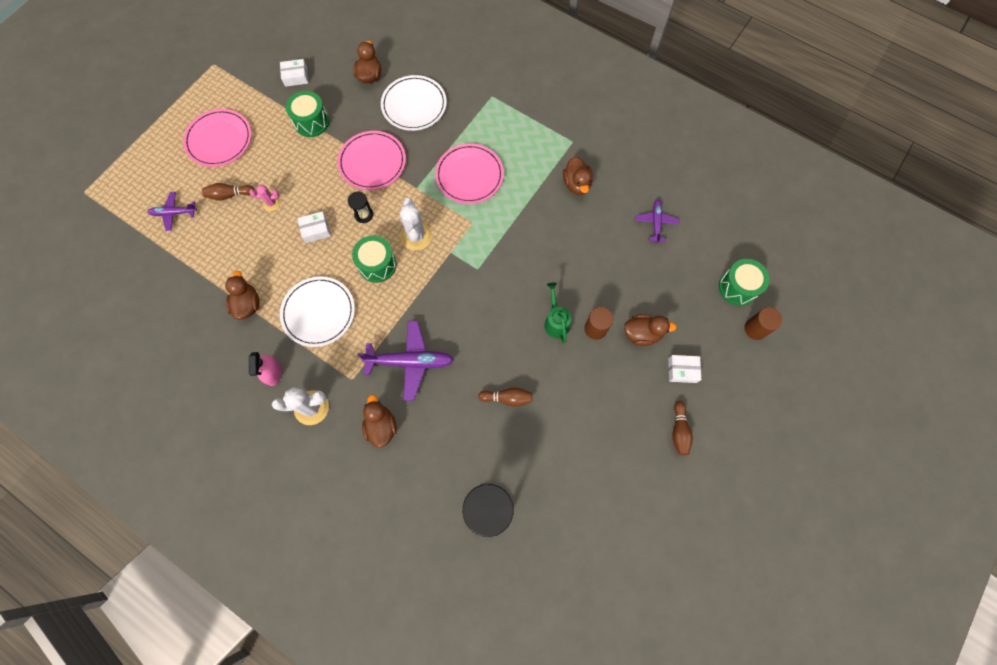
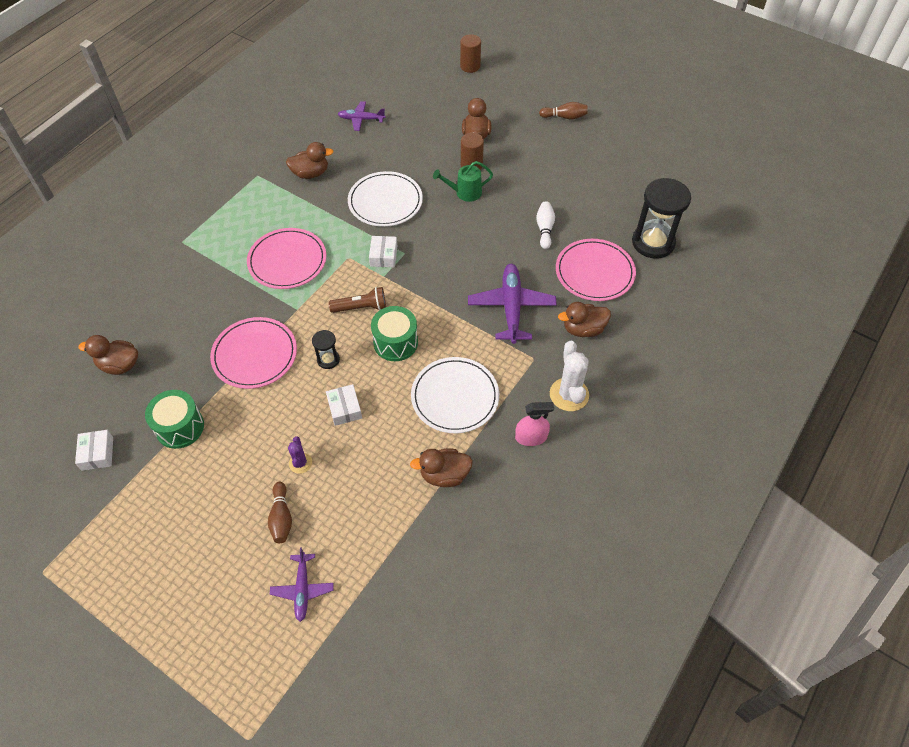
camera: 90 degrees left, 15 degrees down
(219, 140) = (186, 543): pink plate -> pink plate (594, 272)
(271, 203) = (300, 463): pink cactus -> purple cactus
(414, 105) = (178, 316): white plate -> white plate (385, 201)
(416, 236) = (361, 307): white cactus -> brown flashlight
(507, 398) = (544, 229): brown bowling pin -> white bowling pin
(682, 370) = (510, 111): white box -> white box (383, 256)
(738, 287) = (431, 73): green drum -> none

